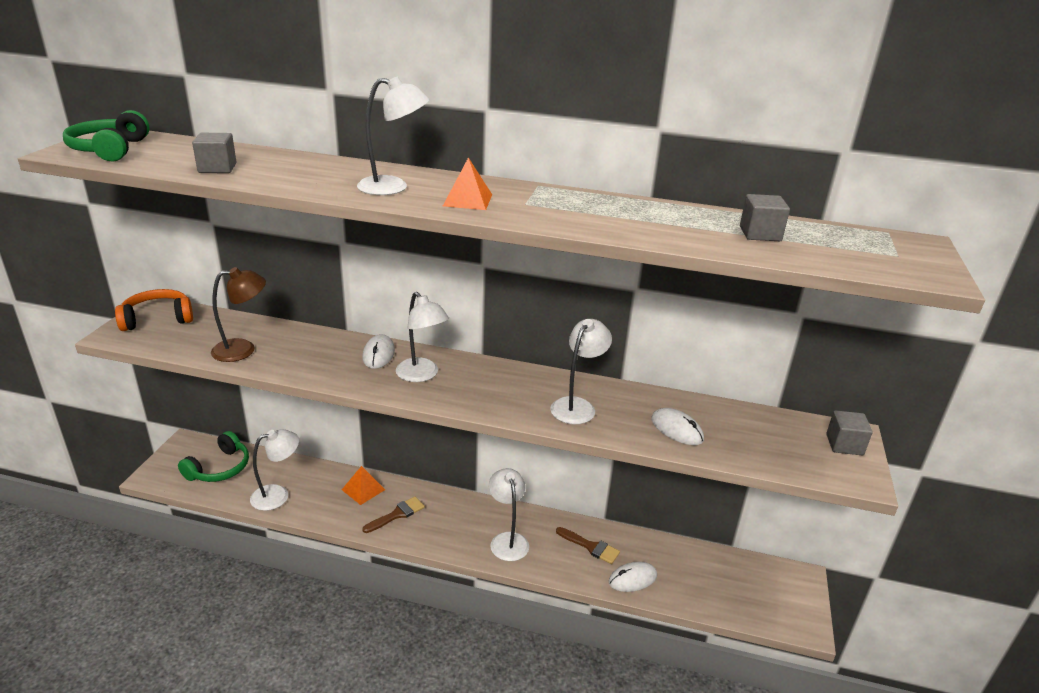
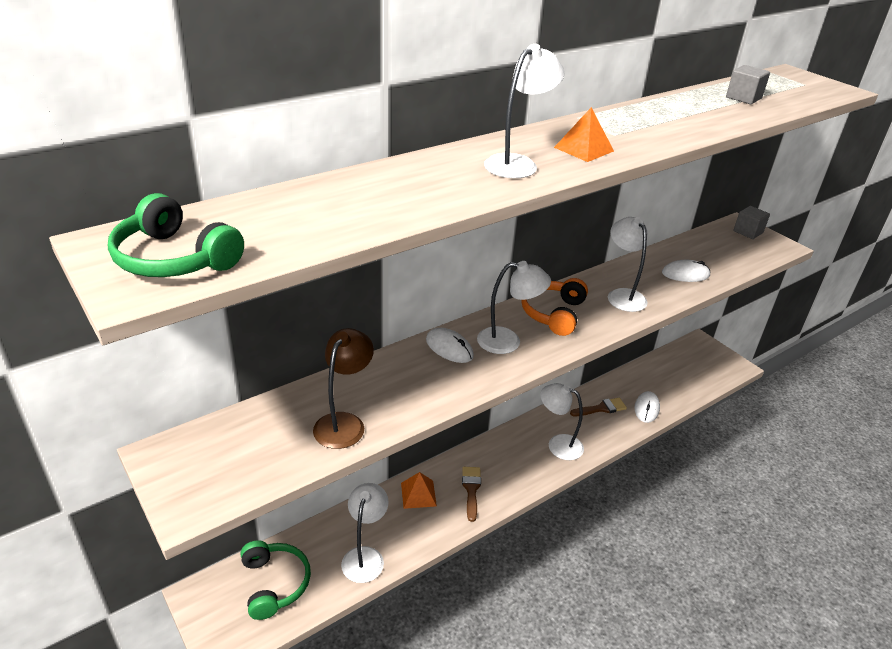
camera: 50 degrees left, 5 degrees up
(157, 319) = (195, 460): orange headphones -> orange headphones (554, 313)
(217, 168) = (348, 218): grey cube -> none

